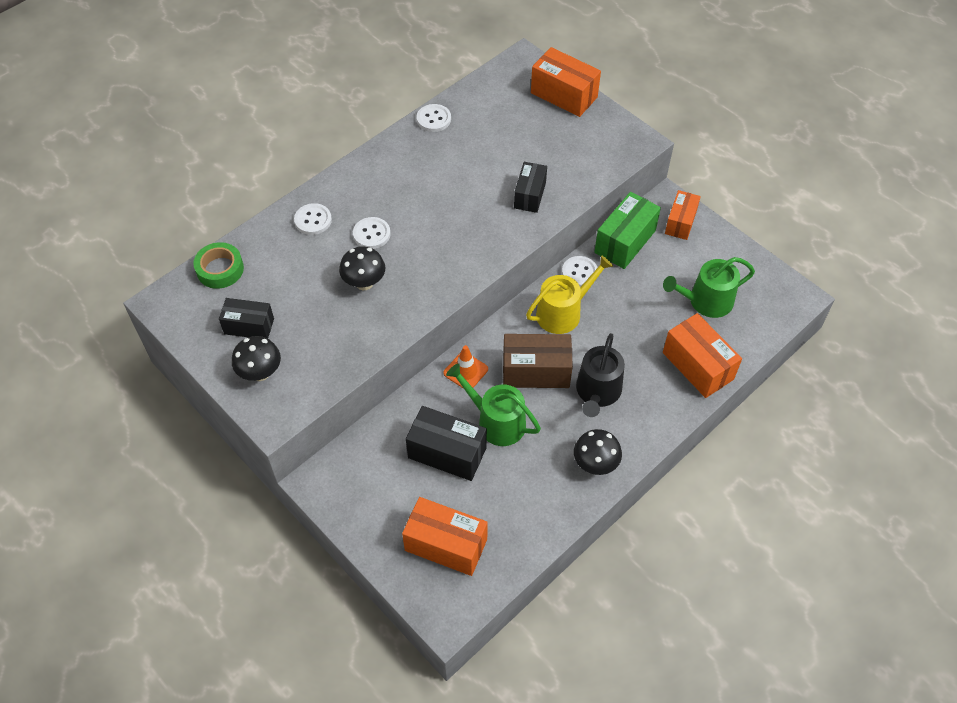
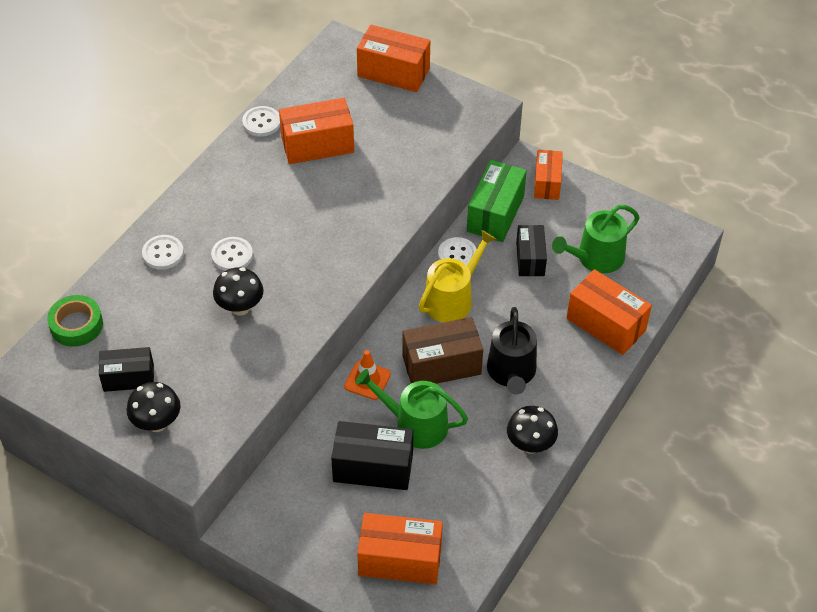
camera: 15 degrees left, 5 degrees down
(476, 148) = (317, 145): none -> orange box
(530, 195) = (389, 183): black box -> black box (530, 259)

